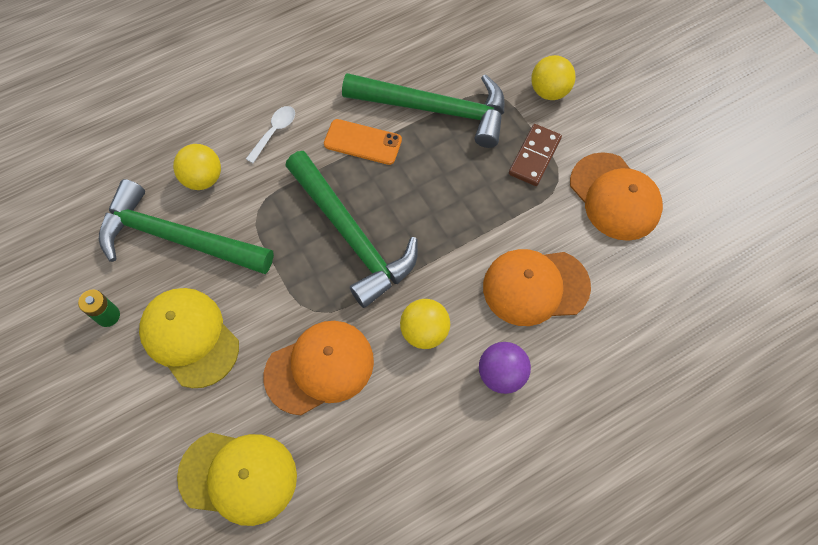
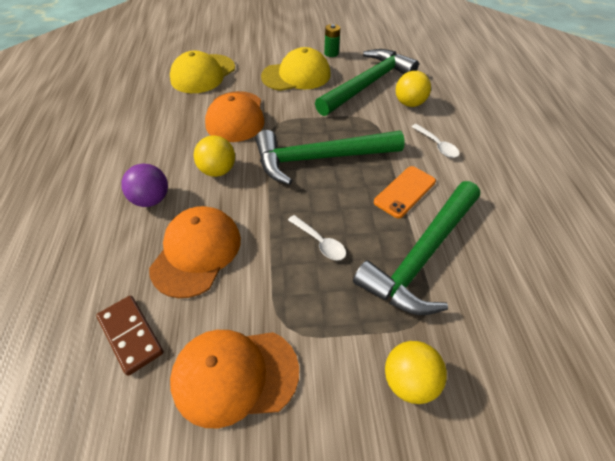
camera: 115 degrees right, 15 degrees down
(465, 190) = (320, 242): none -> white spoon
(534, 156) = (326, 318): brown domino -> brown domino (131, 335)

